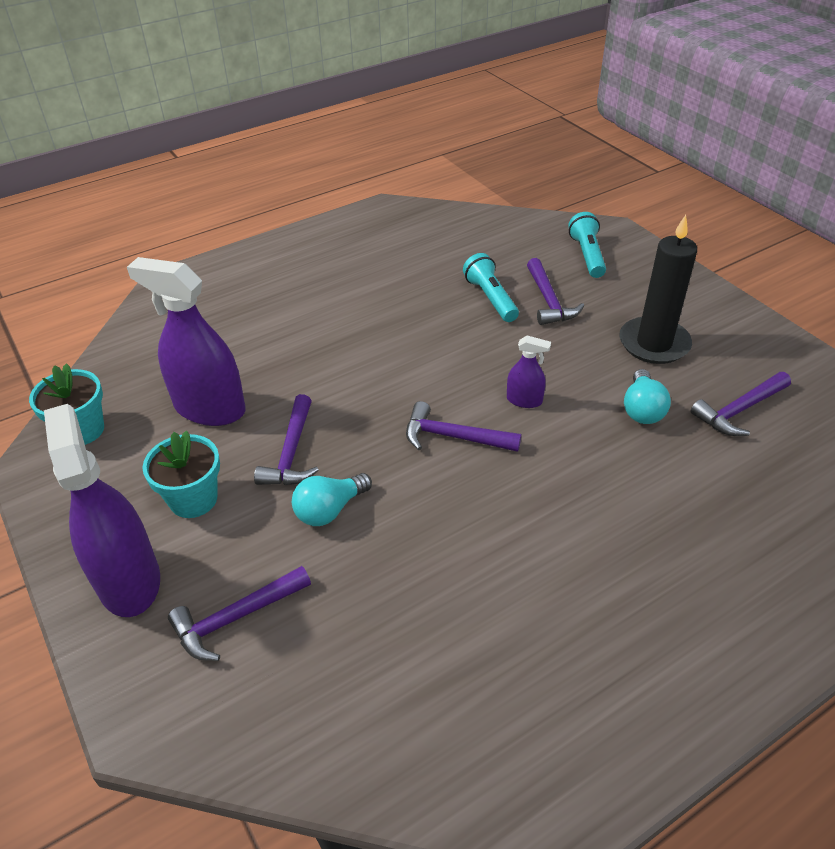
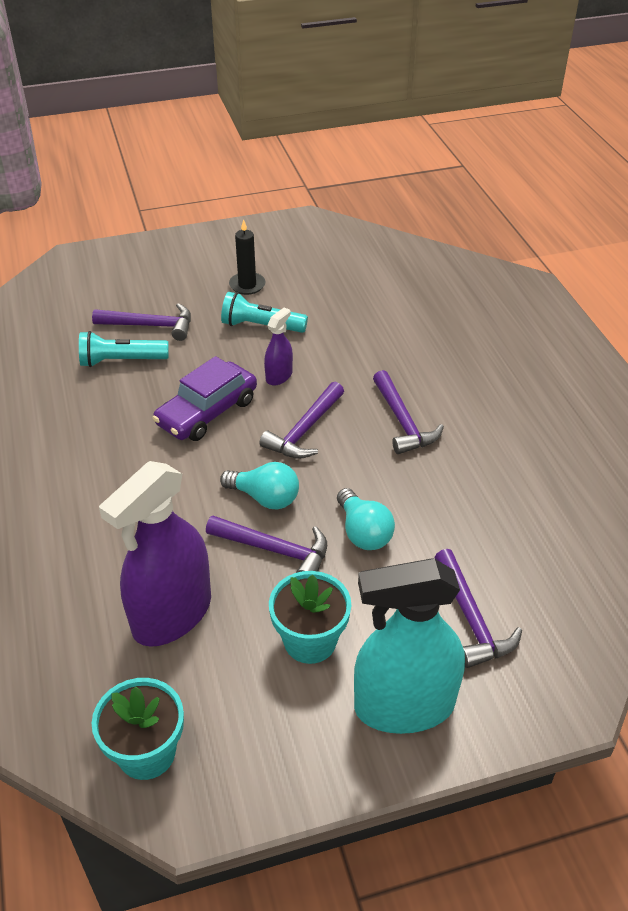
camera: 75 degrees left, 0 degrees up
(129, 580) = (404, 706): purple spray bottle -> turquoise spray bottle
(449, 366) = (207, 412): none -> purple car
(587, 255) = (98, 284): turquoise flashlight -> turquoise flashlight (261, 326)
(642, 409) = (322, 315): turquoise light bulb -> turquoise light bulb (265, 498)
(654, 344) = (247, 285): black candle -> black candle, size x0.57
(739, 410) = (345, 270): purple hammer -> purple hammer (402, 421)

